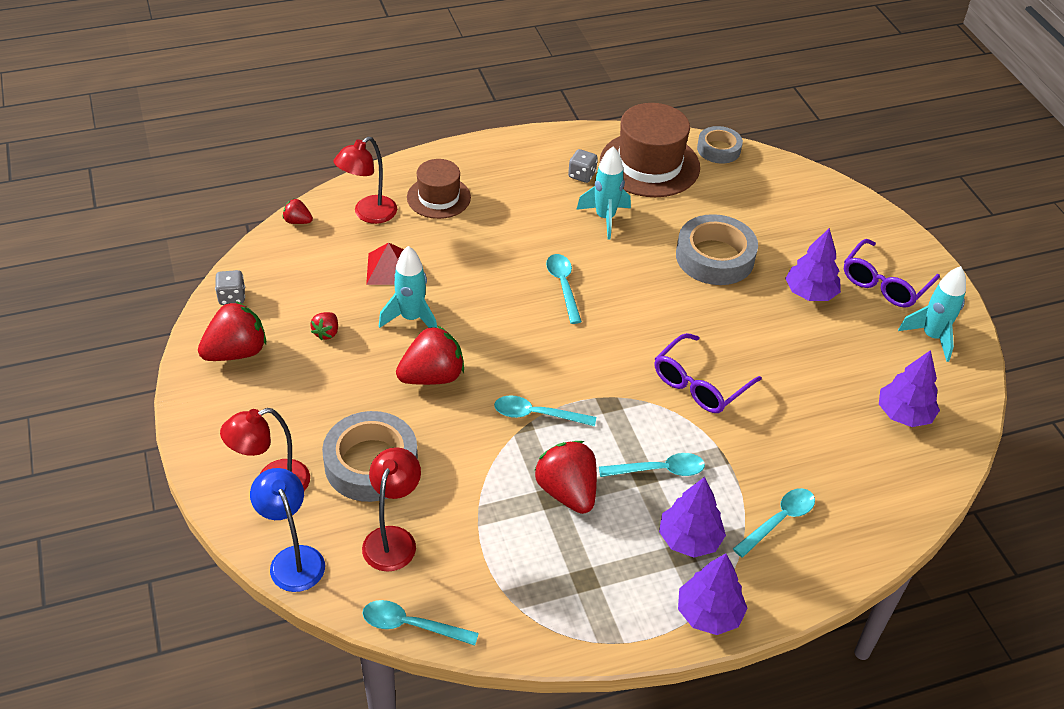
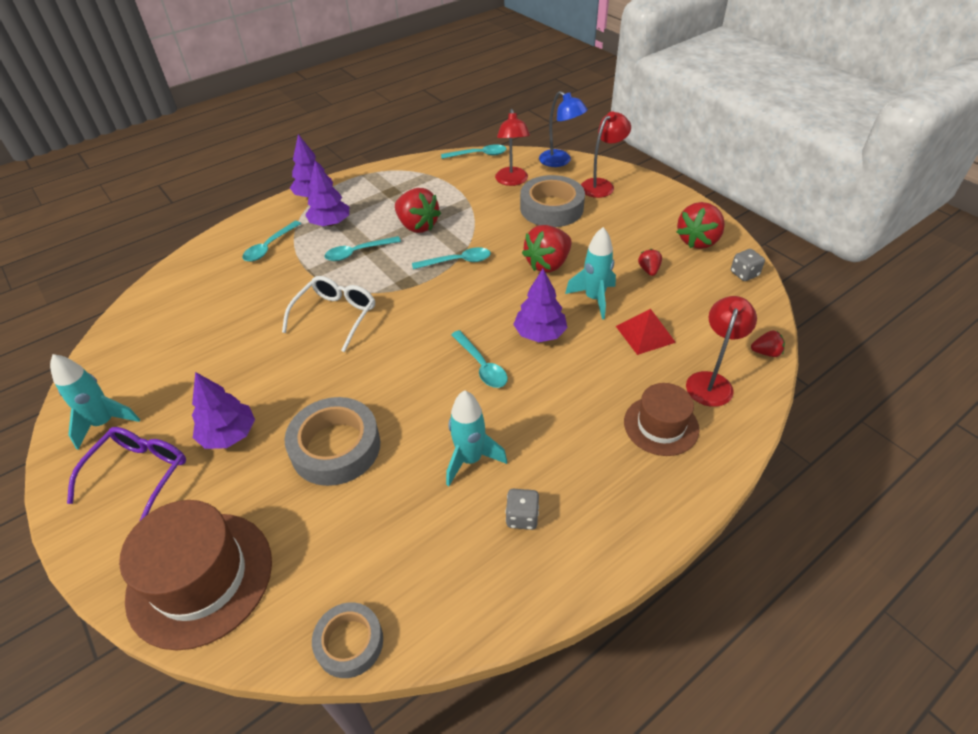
camera: 165 degrees right, 0 degrees up
(649, 164) = (442, 570): brown hat -> brown hat (200, 578)
(700, 384) = (335, 316): purple glasses -> white glasses
(903, 414) = (157, 340): purple tree -> purple tree (540, 333)

